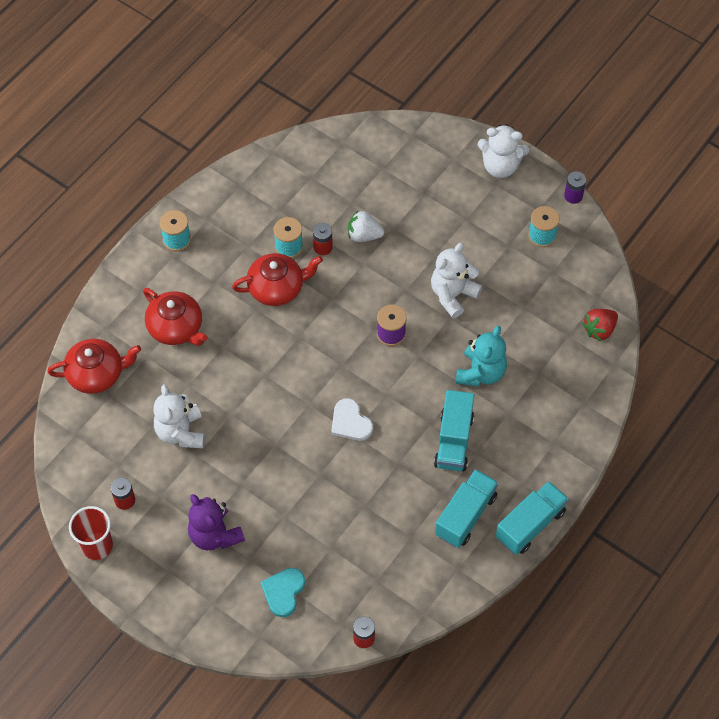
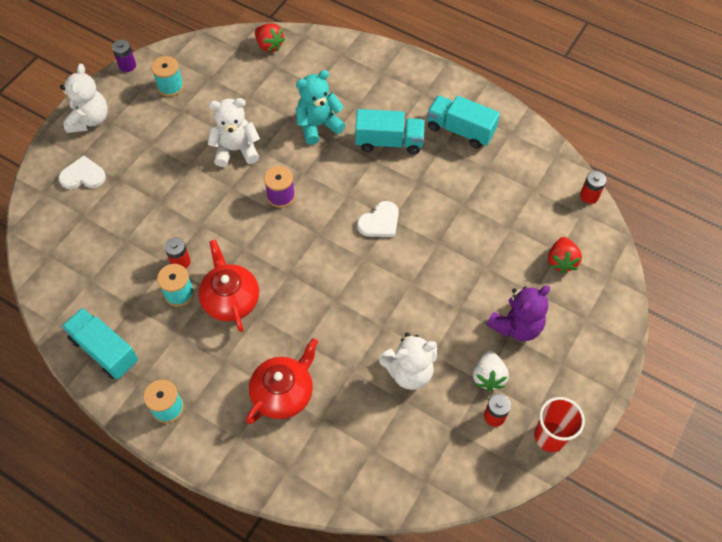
camera: 95 degrees left, 0 degrees up
(97, 374) = (347, 469): red teapot -> none
(283, 592) = (561, 261): turquoise heart -> red strawberry
(364, 235) = (166, 226): white strawberry -> white strawberry (488, 376)
(430, 165) = (83, 175): none -> white heart
(453, 295) = (236, 150): white teddy bear -> white teddy bear turned 135 degrees clockwise
(480, 373) = (318, 125): turquoise teddy bear -> turquoise teddy bear turned 45 degrees counterclockwise
(530, 525) = (461, 86): turquoise truck -> turquoise truck (105, 350)

